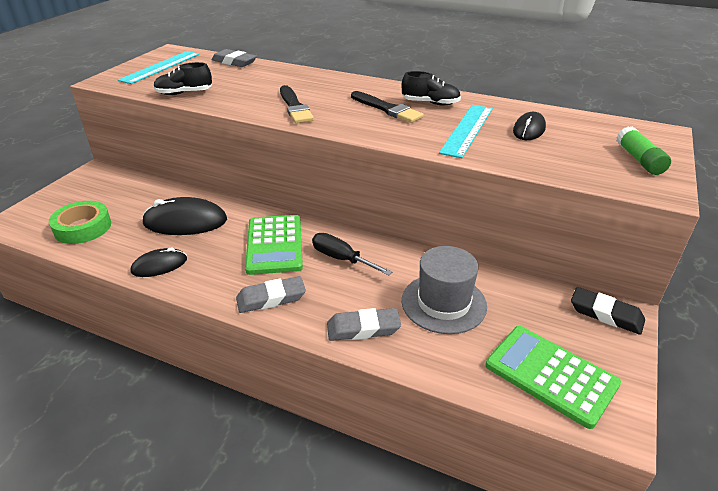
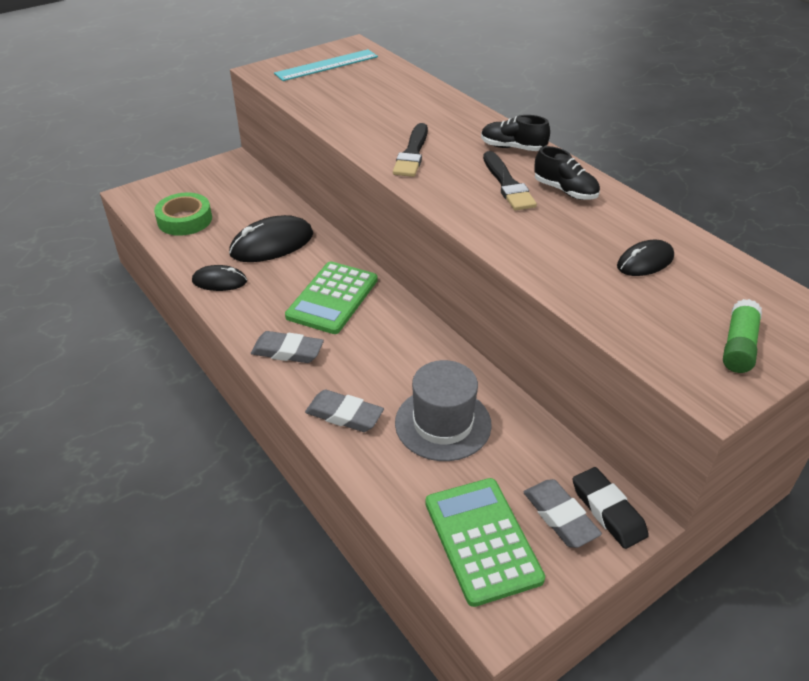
camera: 30 degrees right, 5 degrees up
(184, 93) = (321, 106): black shoe -> black shoe (512, 148)
(185, 222) = (272, 244): black mouse -> black mouse turned 60 degrees counterclockwise
(234, 62) = (404, 76): grey eraser -> grey eraser (560, 517)
(342, 259) = (383, 337): black screwdriver -> none
(467, 130) = (570, 239): turquoise ruler -> none

